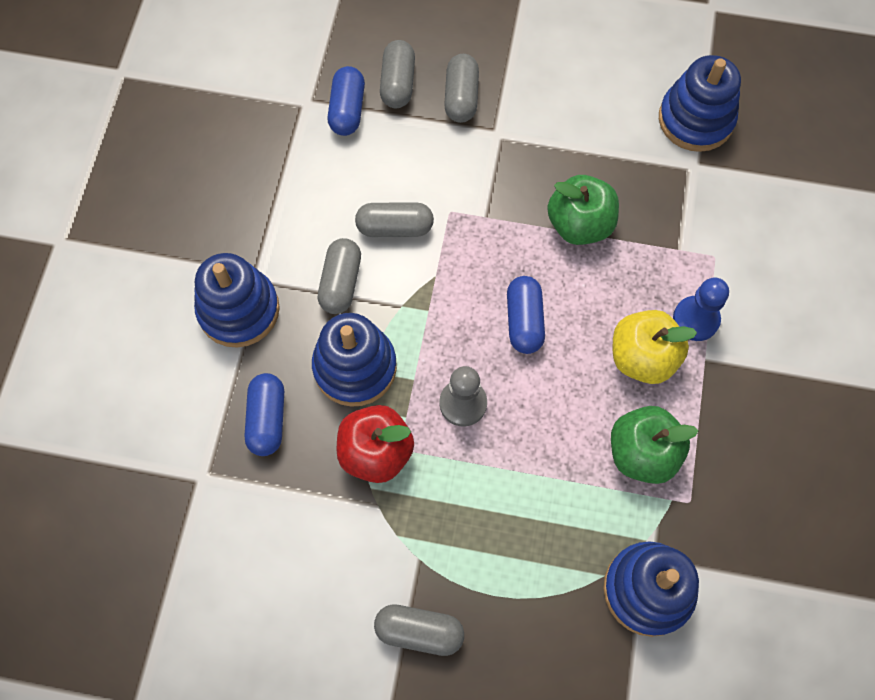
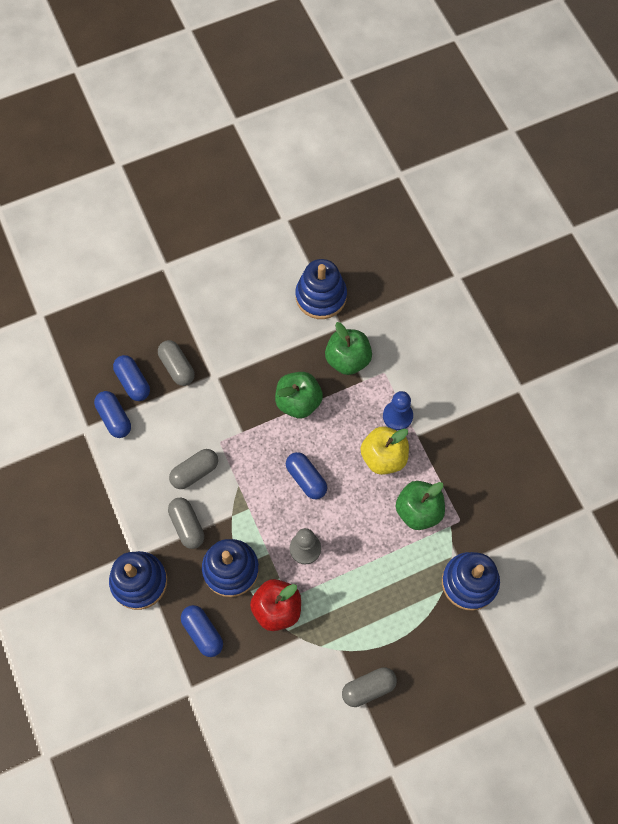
camera: 35 degrees left, 0 degrees up
(397, 83) = (133, 382): grey capsule -> blue capsule
(678, 212) = (347, 359): none -> green apple

